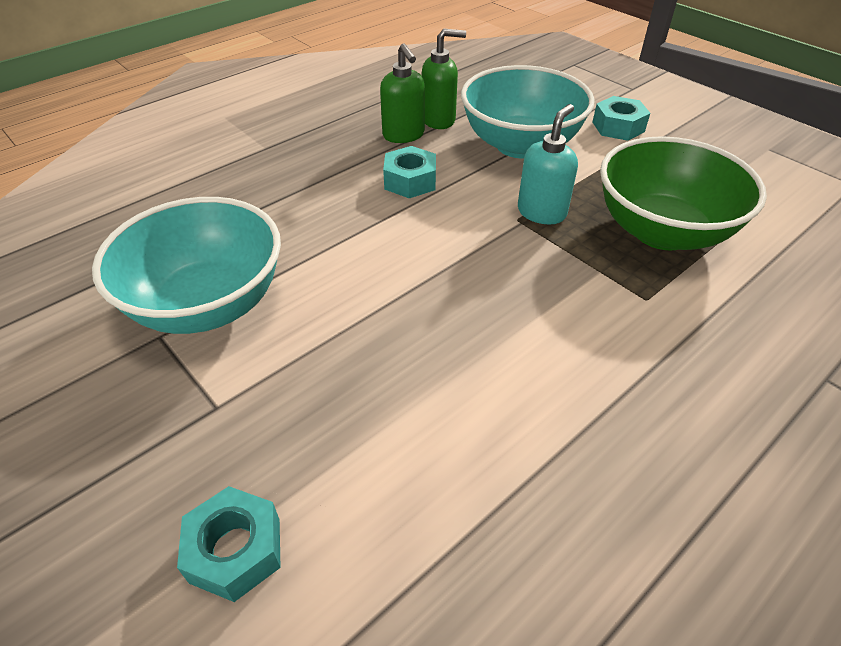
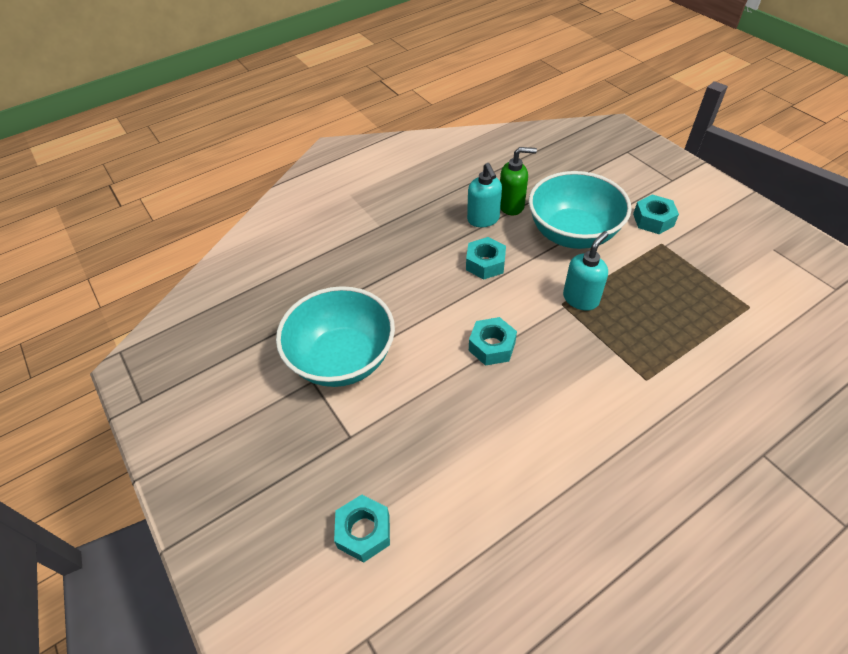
camera: 10 degrees right, 5 degrees up
(403, 135) = (483, 219): green soap dispenser -> turquoise soap dispenser
(427, 274) = (492, 346): none -> turquoise nut
(662, 231) = (669, 322): green bowl -> none

